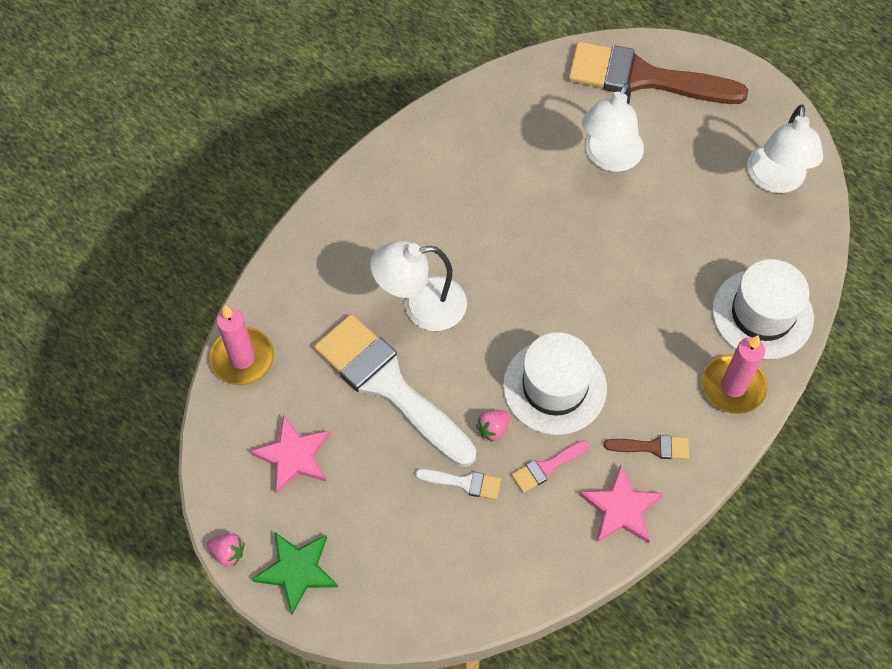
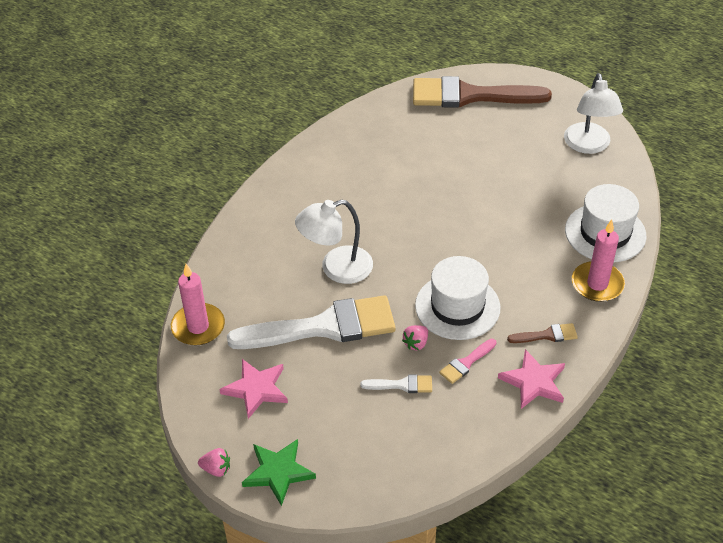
camera: 10 degrees left, 15 degrees down
(389, 386) = (323, 327): white brush -> white brush turned 135 degrees clockwise
(608, 158) = (458, 149): white lamp -> none

